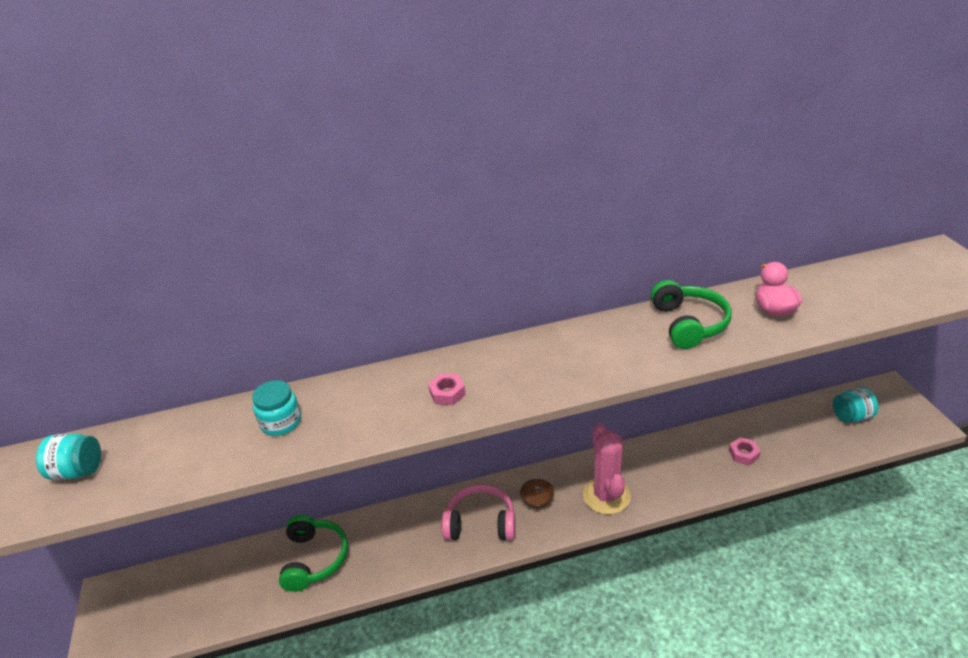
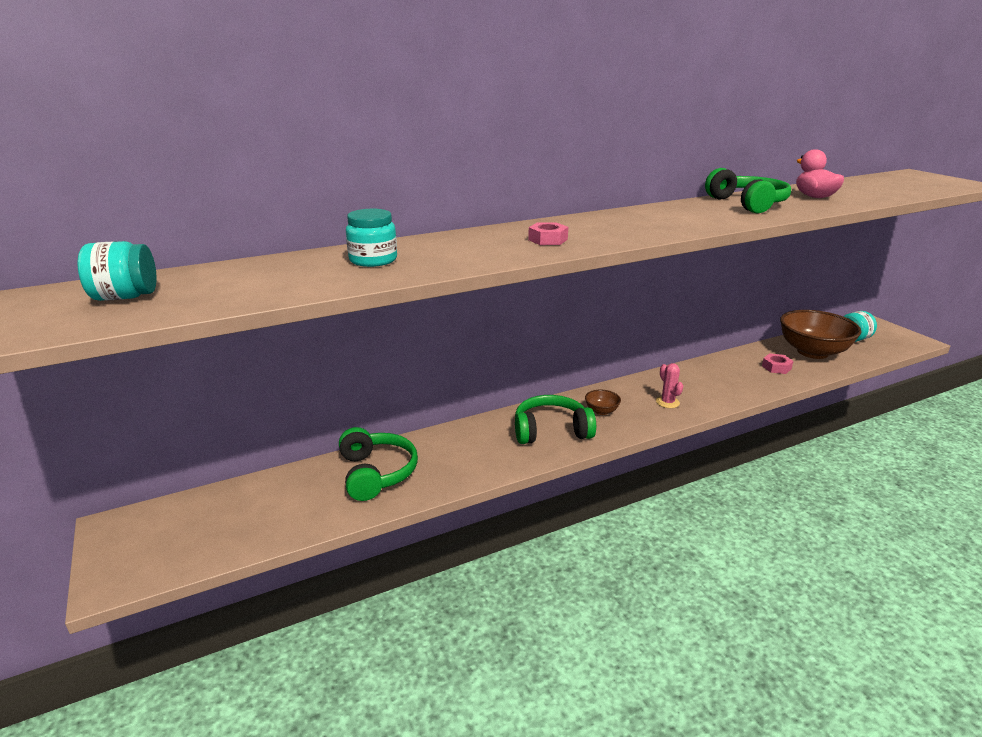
camera: 15 degrees left, 10 degrees down
(480, 523) = (551, 431): pink headphones -> green headphones
(606, 496) = (667, 402): pink cactus -> pink cactus, size x0.49
(796, 433) = (812, 352): none -> brown bowl

